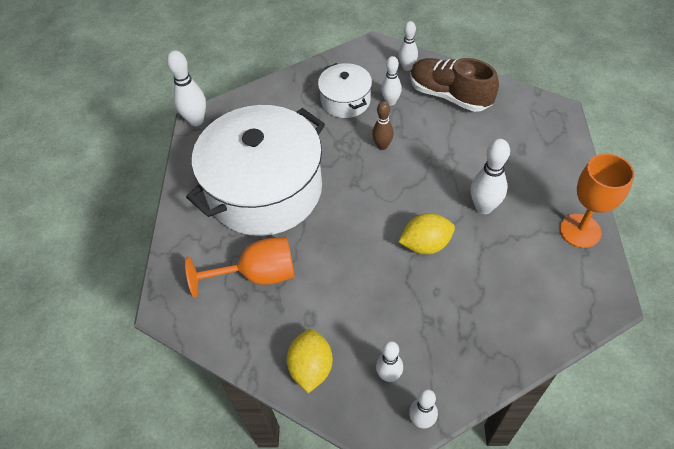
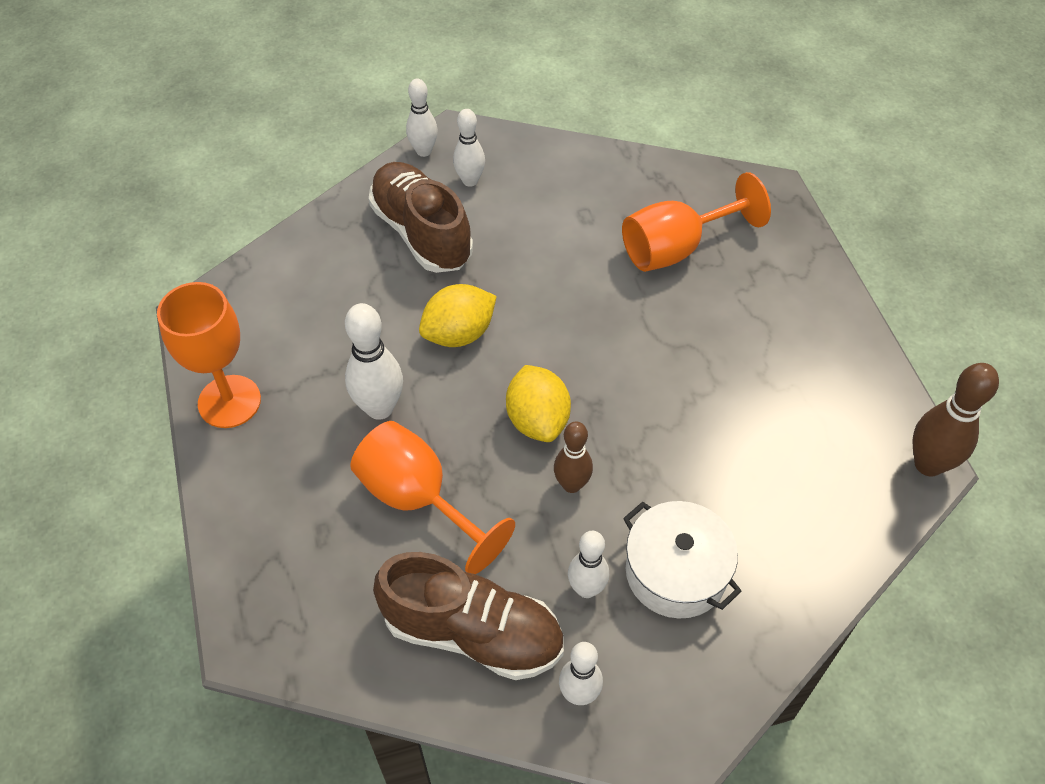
camera: 160 degrees right, 0 degrees up
(196, 120) = (928, 464): white bowling pin -> brown bowling pin
(265, 190) = (732, 364): white pot -> none
(311, 367) = (562, 170): yellow lemon -> yellow lemon (537, 420)
(437, 332) = (421, 233): none -> brown shoe
(467, 154) = (418, 499): none -> orange goblet

